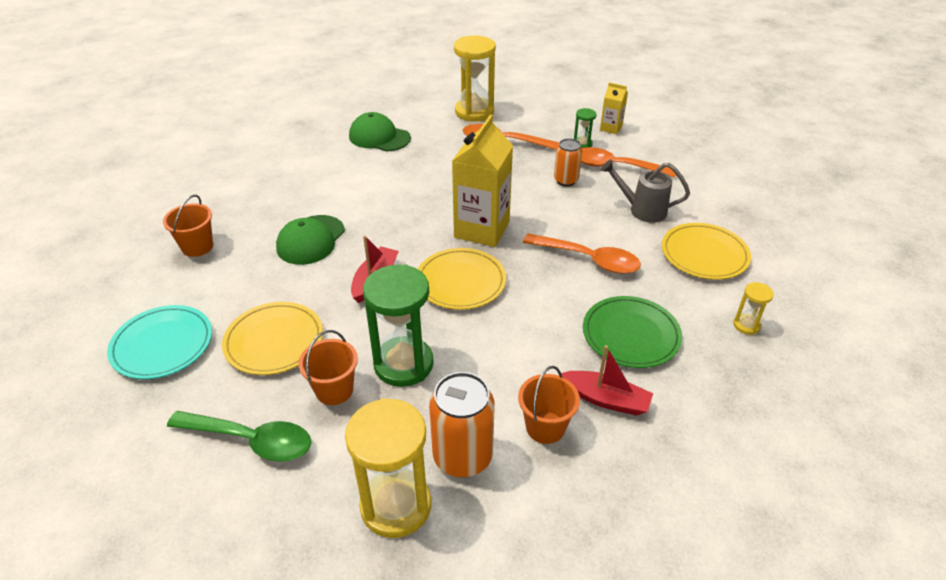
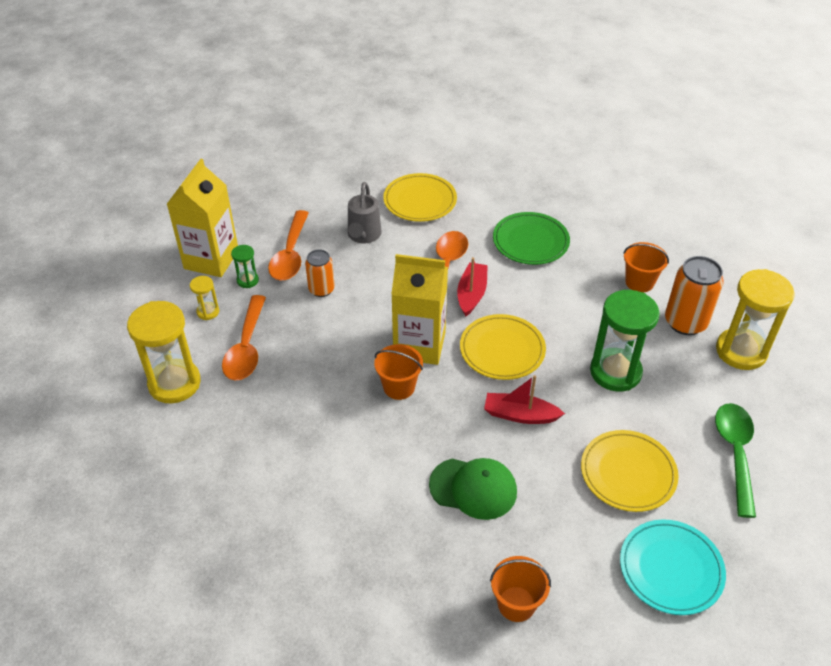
camera: 100 degrees left, 5 degrees up
(334, 390) = (662, 412): orange bucket -> orange bucket (399, 387)
(379, 137) = (244, 473): green cap -> none
(606, 399) = (600, 253): red boat -> red boat (471, 294)
(611, 128) = (211, 259): yellow carton -> yellow carton, size x2.05
(746, 325) = (498, 184): yellow hourglass -> yellow hourglass (208, 312)

